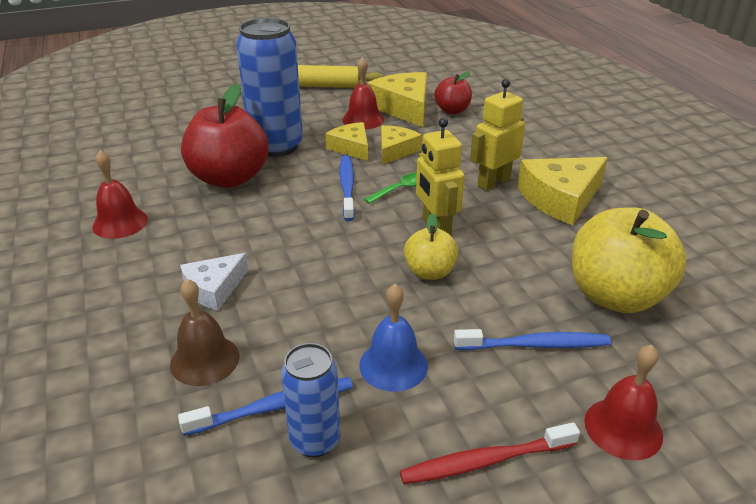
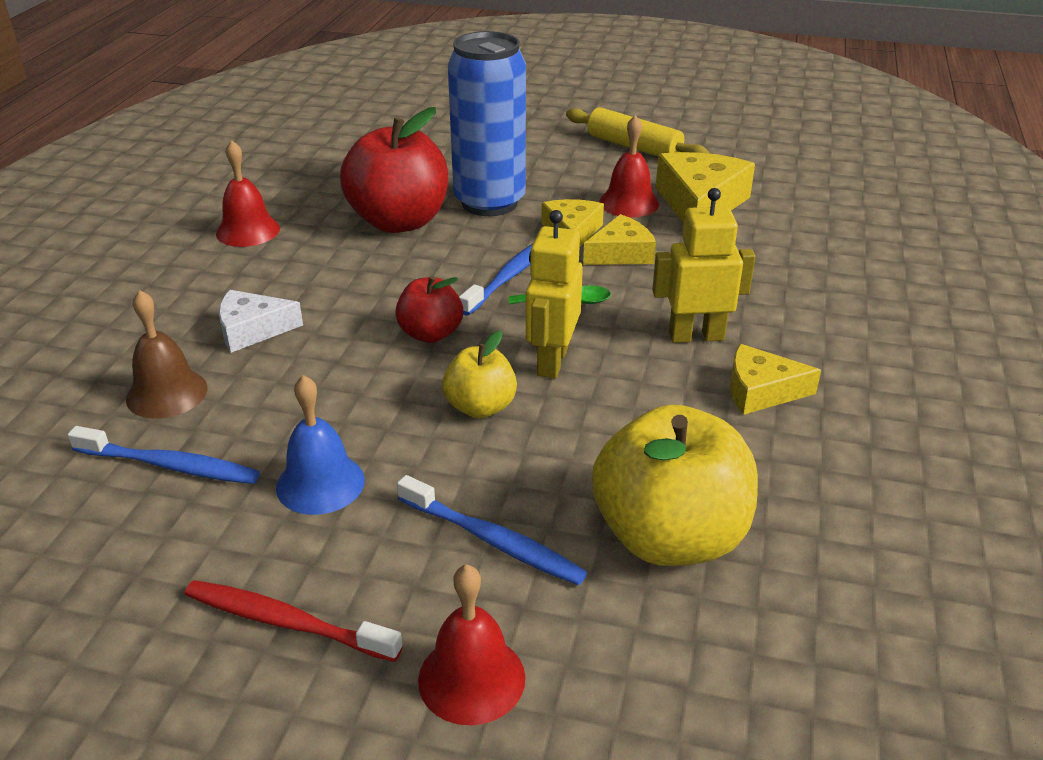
camera: 35 degrees right, 0 degrees up
(315, 440) = (167, 514): blue can -> none
(452, 110) = (762, 227): red apple -> red apple (430, 334)
(560, 198) = (761, 391): yellow cheese -> yellow cheese, size x0.62

